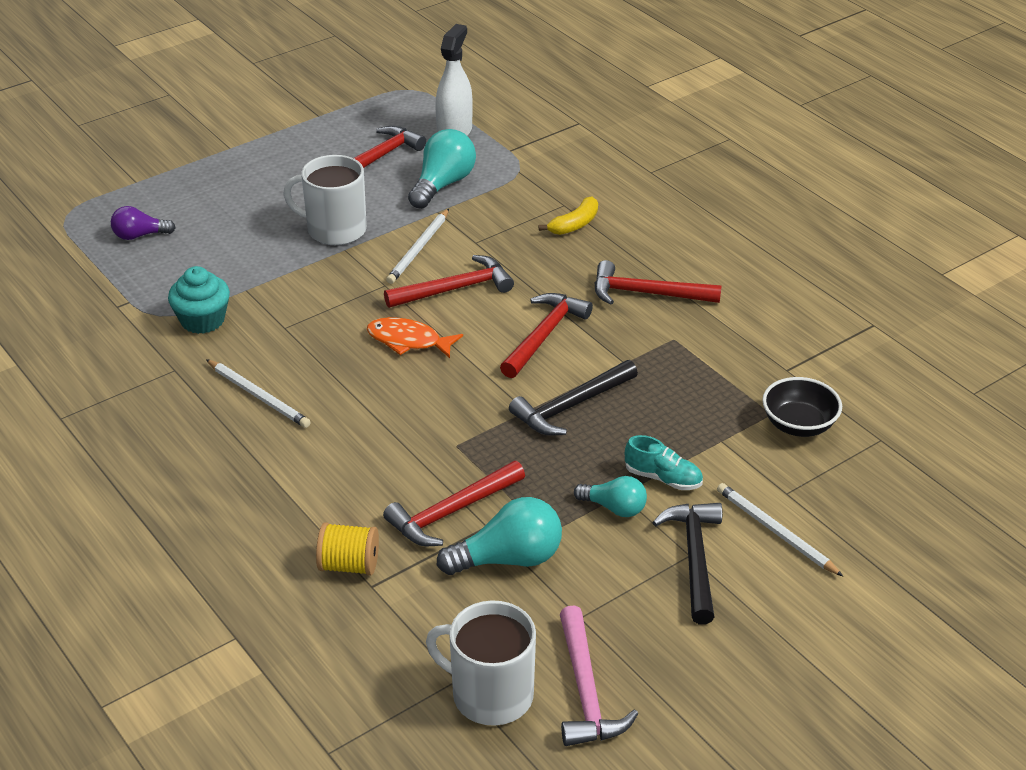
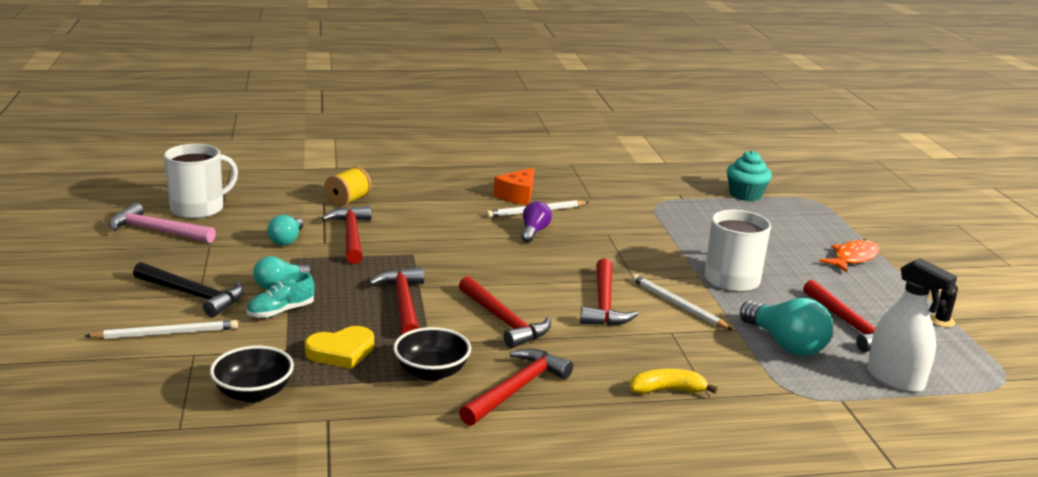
camera: 115 degrees right, 15 degrees down
(139, 235) = (768, 215): purple light bulb -> purple light bulb (534, 232)
(202, 320) = (640, 213): turquoise cupcake -> turquoise cupcake (745, 195)
(218, 426) = (517, 196): none -> orange cheese
(327, 119) = (941, 321): none -> black cactus
(408, 341) = (550, 269): orange fish -> orange fish (852, 258)
(508, 559) = (287, 240): turquoise light bulb -> turquoise light bulb, size x0.61
(570, 406) = (403, 303): black hammer -> red hammer
(574, 224) = (667, 390): yellow banana -> yellow banana turned 105 degrees clockwise
(668, 344) = (431, 372): none -> black bowl
(690, 406) = (341, 352): none -> yellow heart

